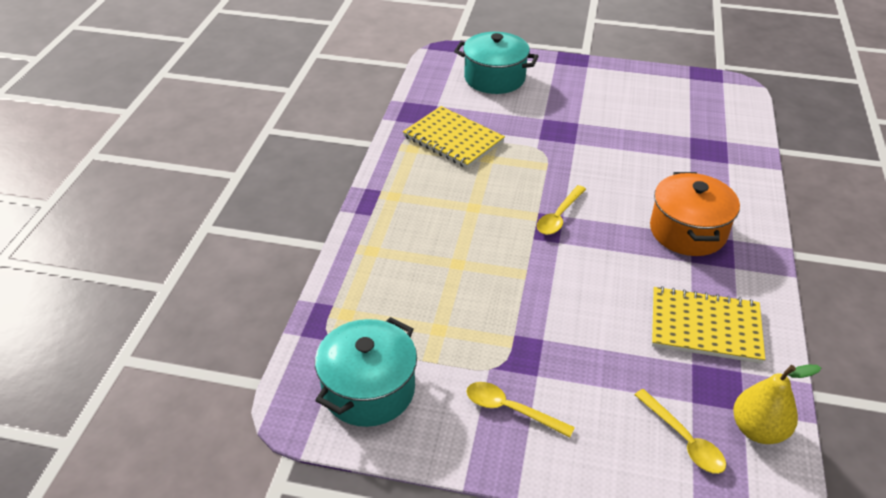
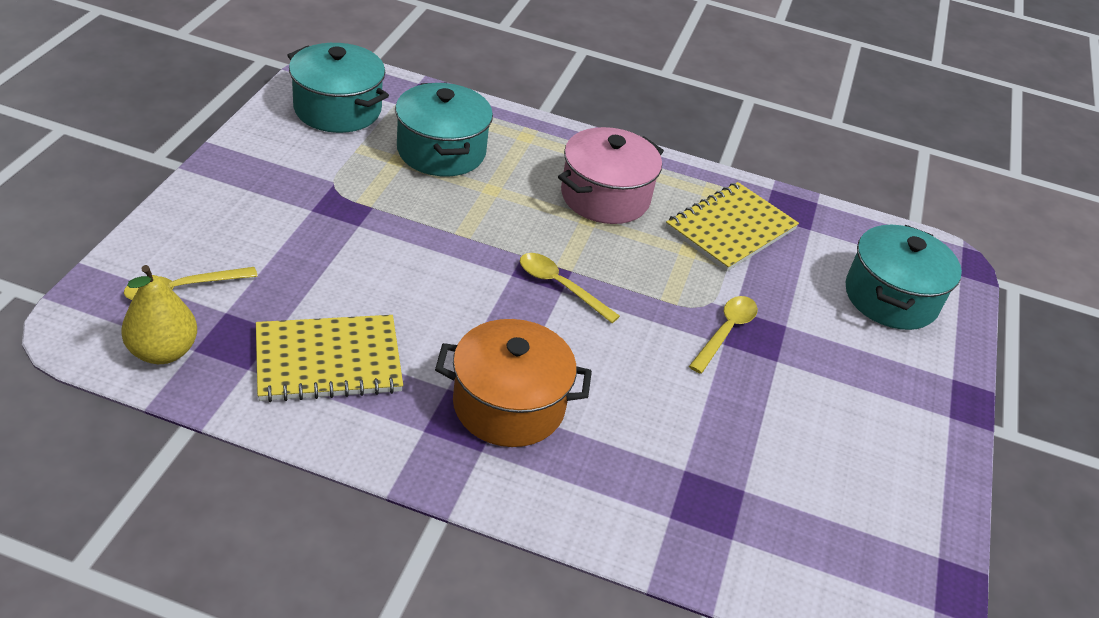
camera: 90 degrees right, 0 degrees up
(414, 302) = (441, 151): none -> turquoise pot
(440, 200) = (605, 197): none -> pink pot
(510, 409) = (276, 184): yellow spoon -> yellow spoon (725, 332)
(705, 327) = (328, 361): yellow notebook -> yellow notebook turned 60 degrees clockwise

